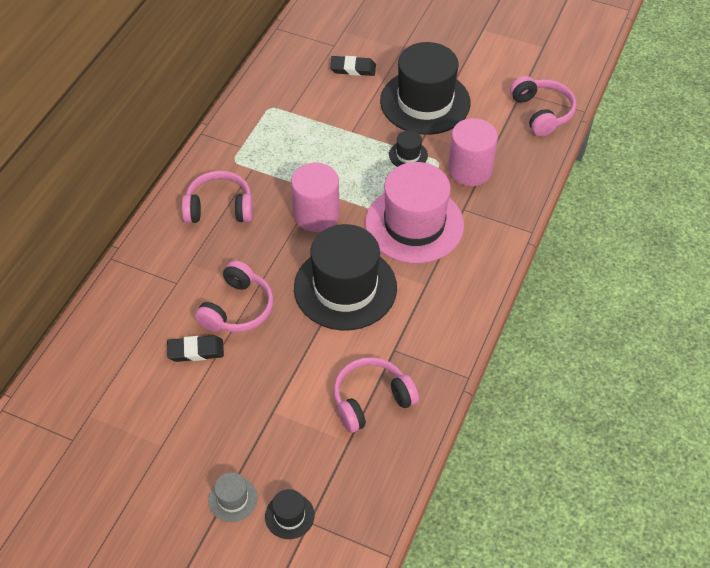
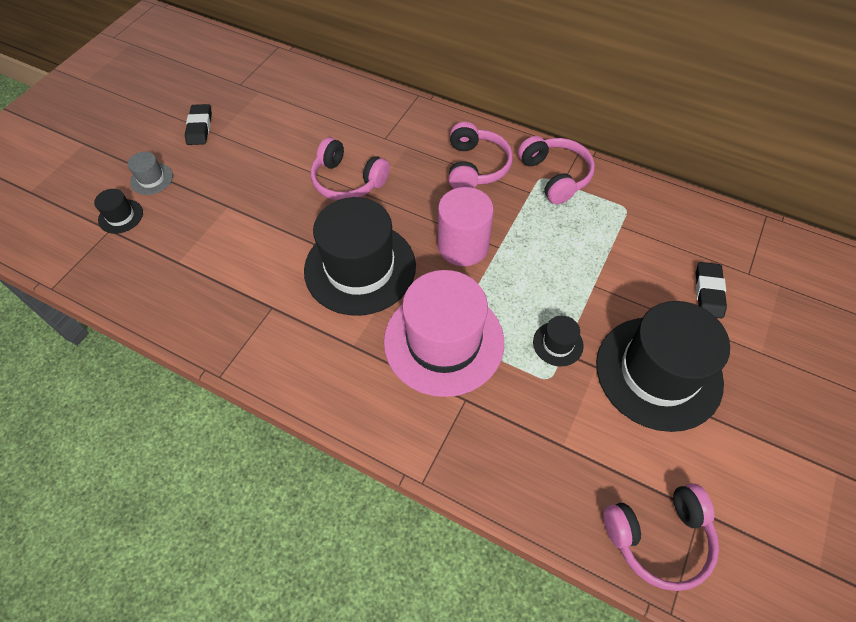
camera: 95 degrees right, 5 degrees up
(196, 351) = (306, 153): black eraser -> black eraser (199, 127)
(371, 400) = (217, 283): pink headphones -> pink headphones (555, 176)
(470, 170) = (534, 415): pink cylinder -> none

